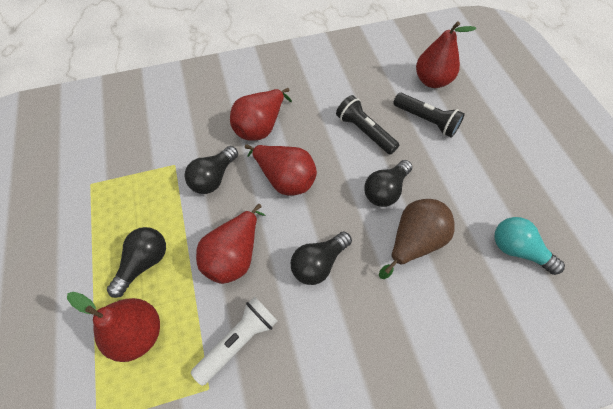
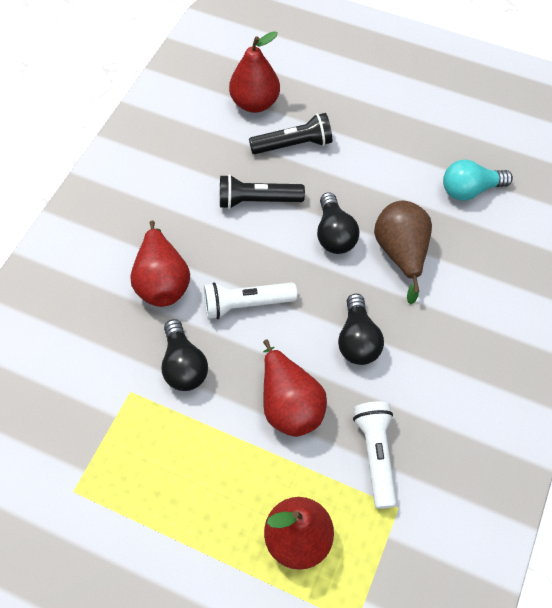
camera: 50 degrees left, 0 degrees up
(144, 263) = (225, 490): black light bulb -> none
(285, 179) = (246, 304): red pear -> white flashlight

